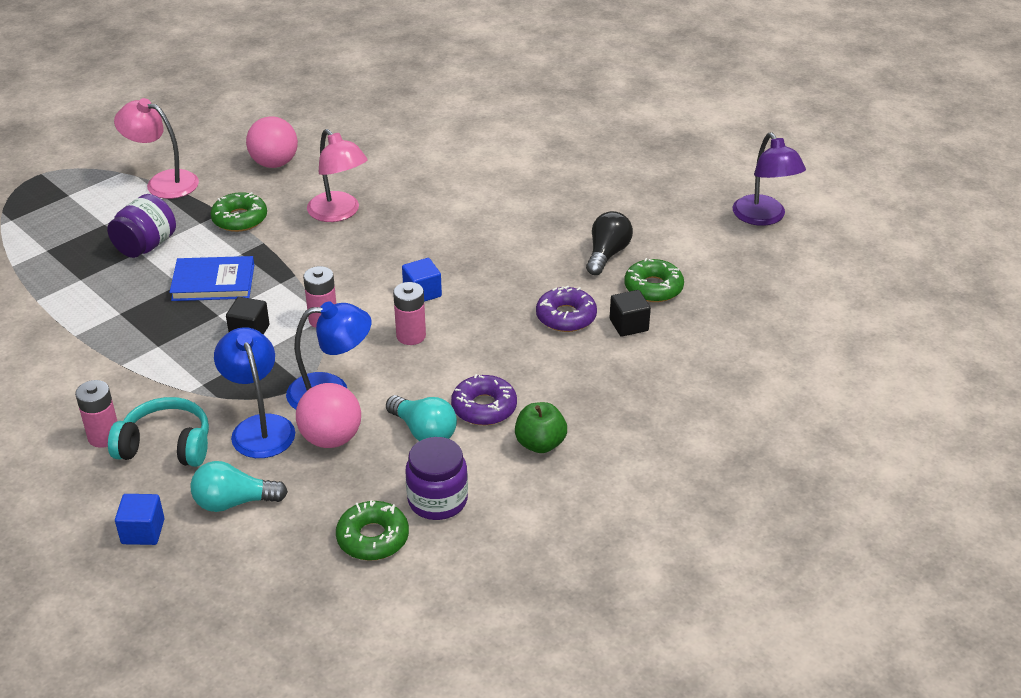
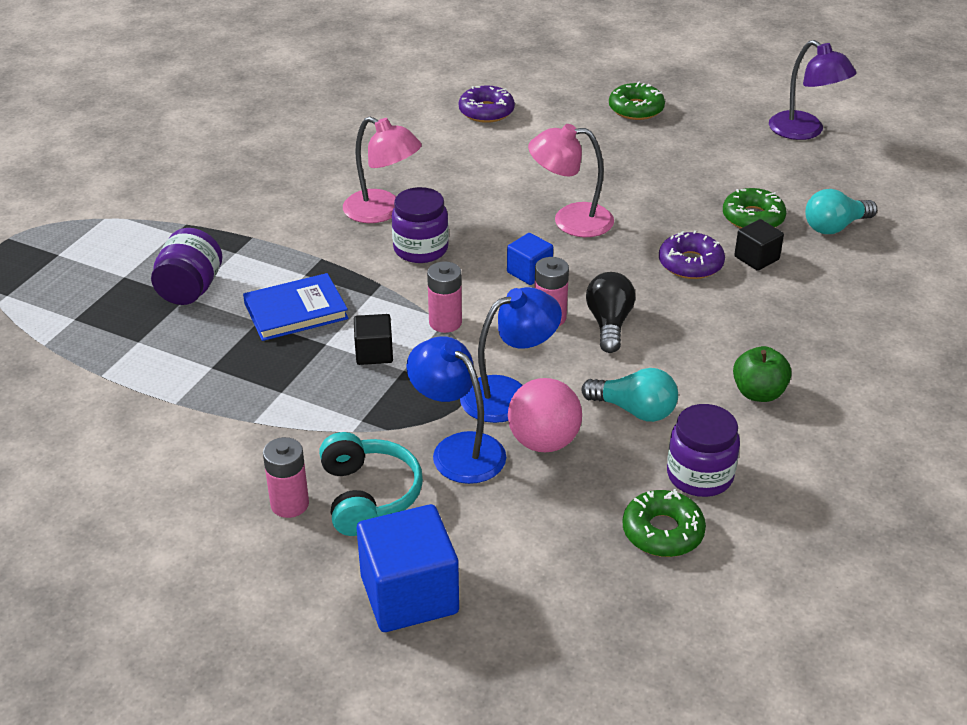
camera: 20 degrees left, 0 degrees up
(143, 531) = (409, 594): blue cube -> blue cube, size x1.86
(163, 182) = (162, 219): pink lamp -> pink lamp (570, 220)
(166, 446) = (368, 495): turquoise headphones -> turquoise headphones turned 90 degrees clockwise
(234, 502) = (488, 535): turquoise light bulb -> turquoise light bulb (835, 227)
(240, 219) = (277, 239): green donut -> green donut (636, 109)
(274, 163) = (275, 175): pink ball -> none
(347, 252) = (421, 249): none -> purple jar
(484, 407) = (677, 371): purple donut -> purple donut (486, 111)
(607, 254) = (685, 195): black light bulb -> black light bulb (609, 324)

